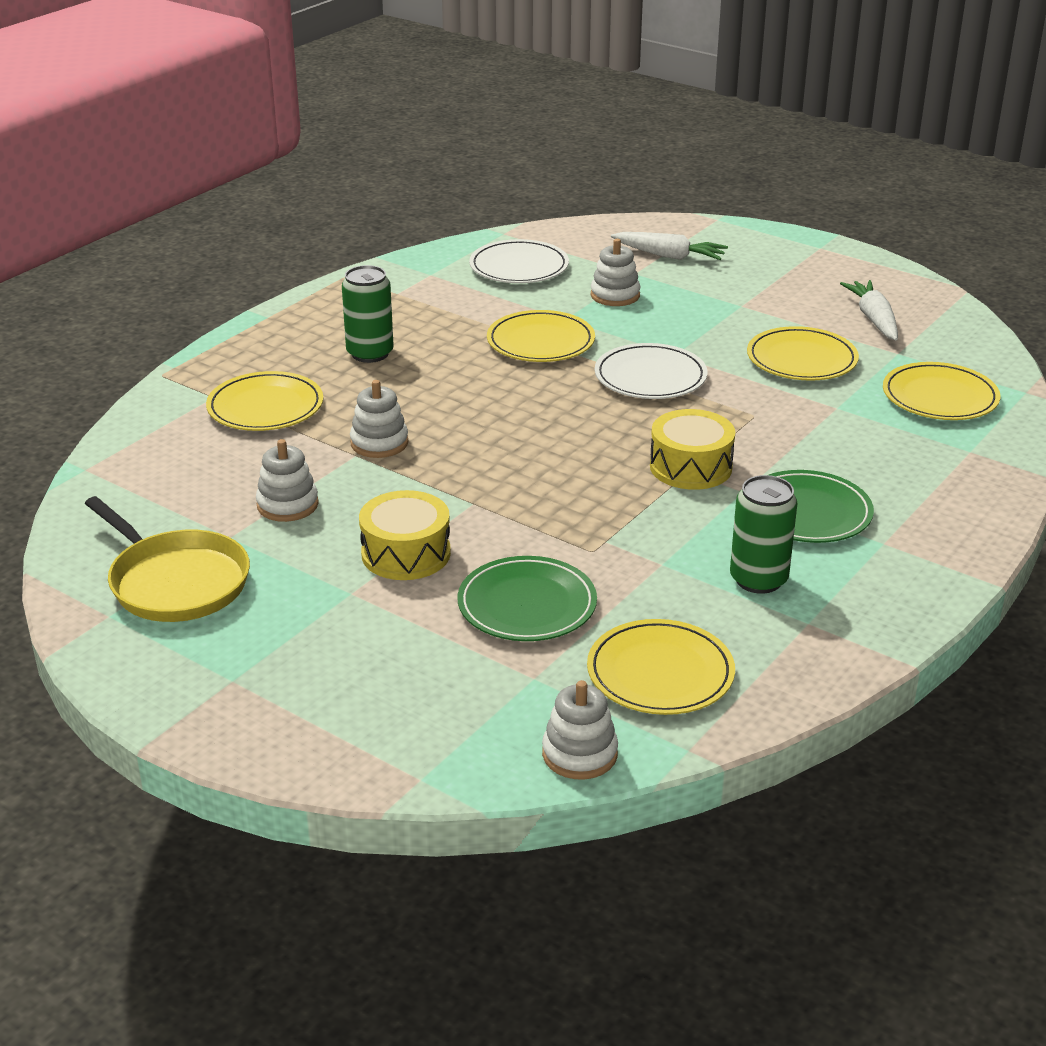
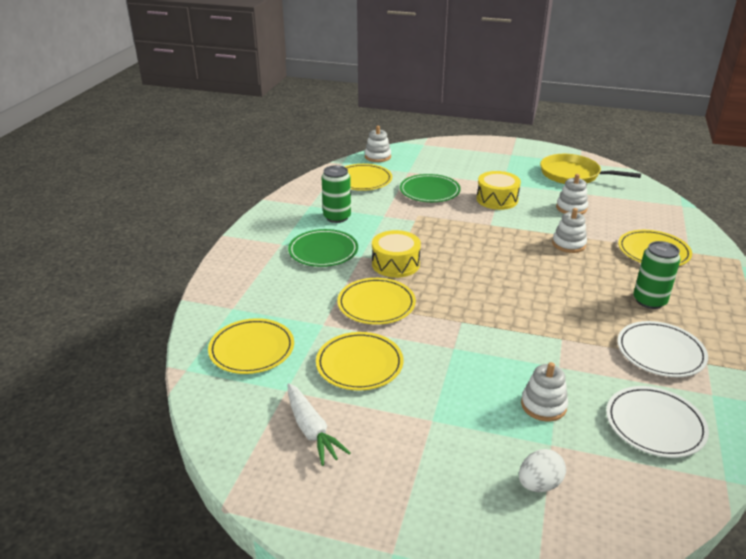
camera: 160 degrees right, 0 degrees up
(540, 342) = (554, 337): yellow plate -> yellow plate (376, 304)
(650, 377) = (457, 322): white plate -> white plate (660, 352)
(669, 256) = (539, 484): white carrot -> white egg

